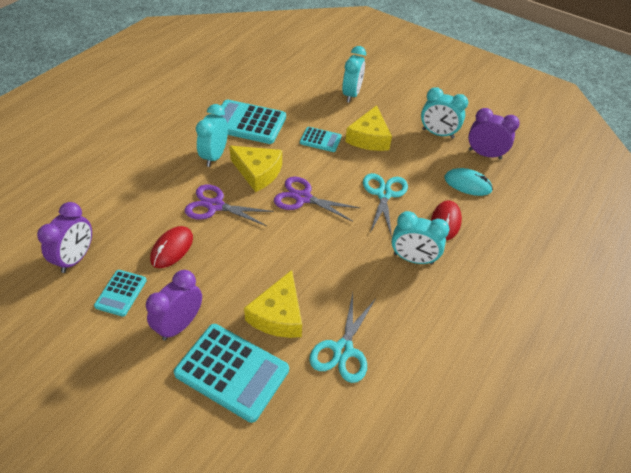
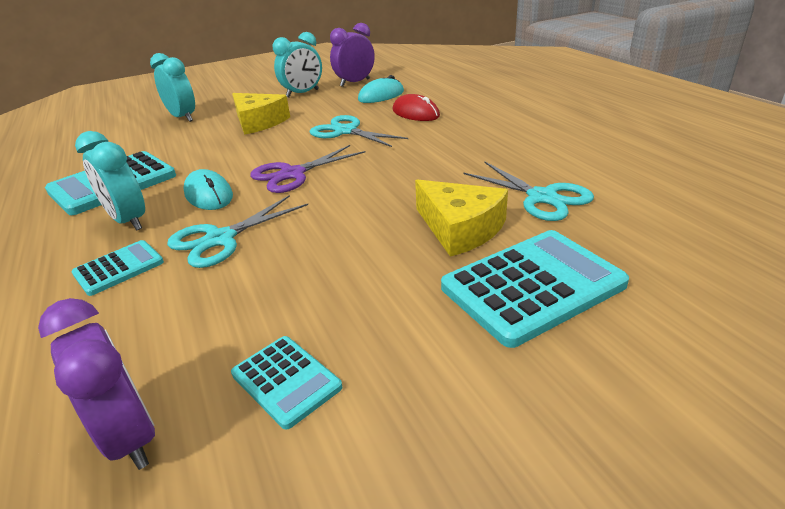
camera: 55 degrees left, 15 degrees down
(172, 249) = (253, 297): red mouse -> none
(179, 325) = (412, 321): purple clock -> none
(215, 206) = (220, 239): purple scissors -> turquoise scissors
(258, 172) = (209, 194): yellow cheese -> turquoise mouse
(320, 140) = (220, 146): turquoise calculator -> turquoise calculator (119, 268)
(413, 259) = (447, 136): turquoise clock -> none

